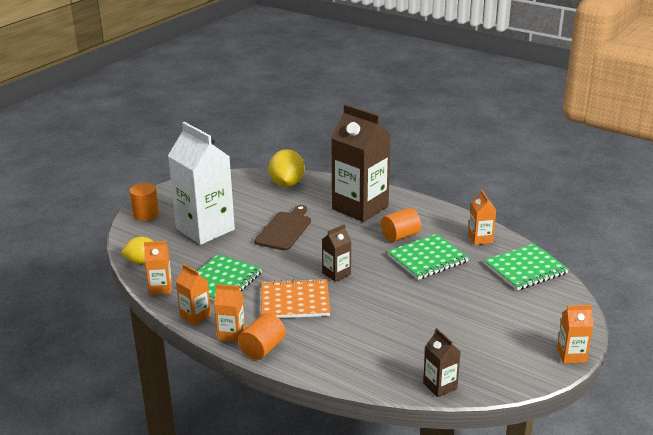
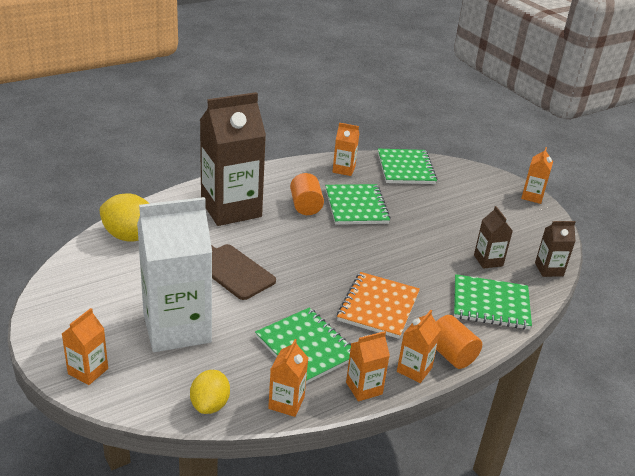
camera: 70 degrees left, 5 degrees up
(146, 214) = (88, 371): orange cylinder -> orange carton
(336, 274) = (345, 265): brown carton -> brown carton (488, 260)
(349, 358) = (490, 304): none -> green notebook

